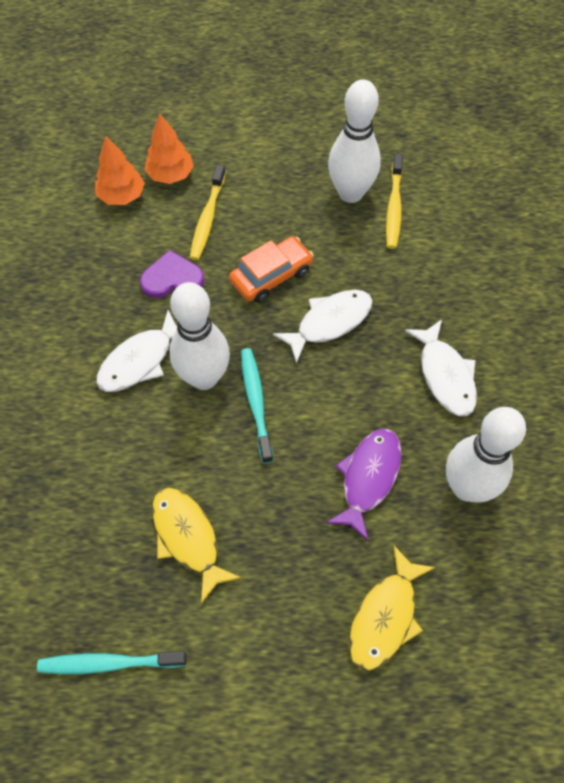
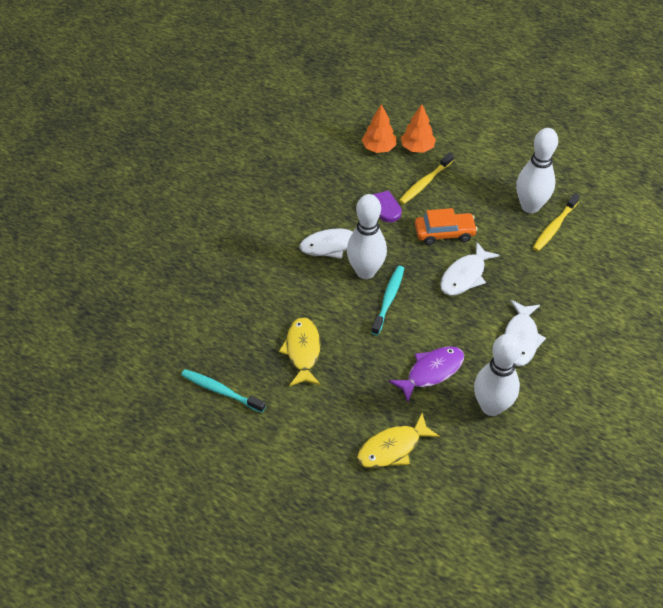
camera: 30 degrees right, 10 degrees down
(329, 322) = (464, 276): white fish -> white fish turned 135 degrees clockwise

